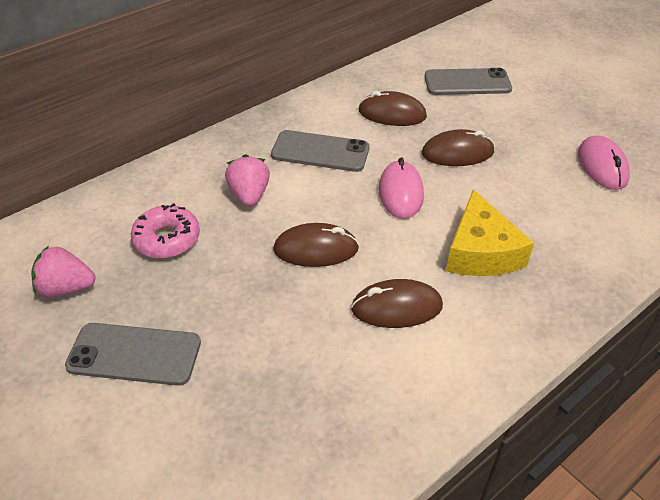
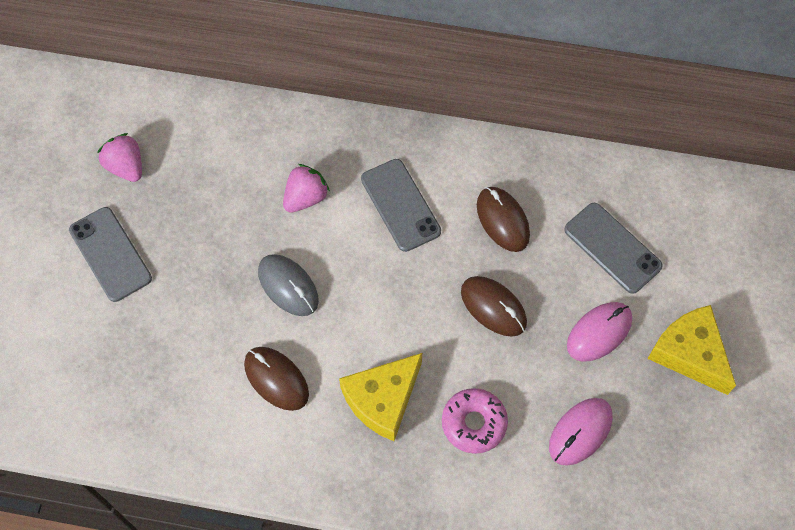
camera: 50 degrees right, 20 degrees up
(167, 239) = (216, 184): pink donut -> pink donut (474, 423)
(316, 249) = (288, 286): brown mouse -> grey mouse
(400, 193) = (402, 299): pink mouse -> pink mouse (599, 332)
(579, 92) = (690, 353): none -> yellow cheese

